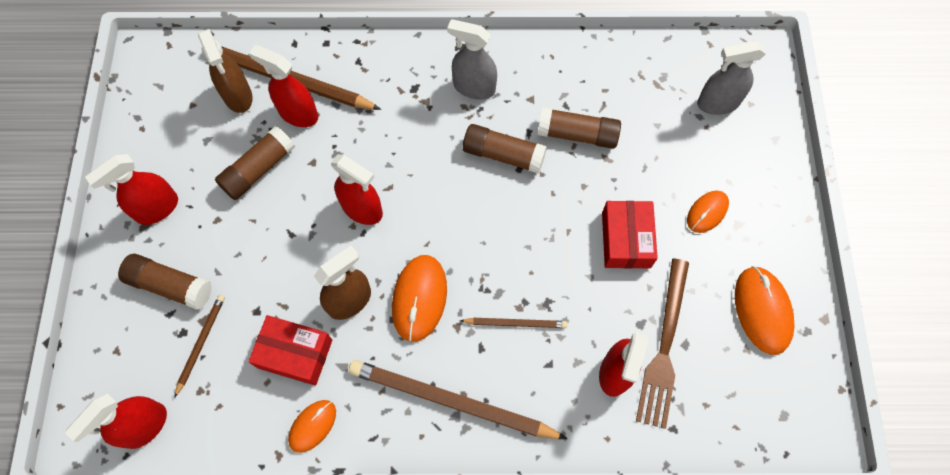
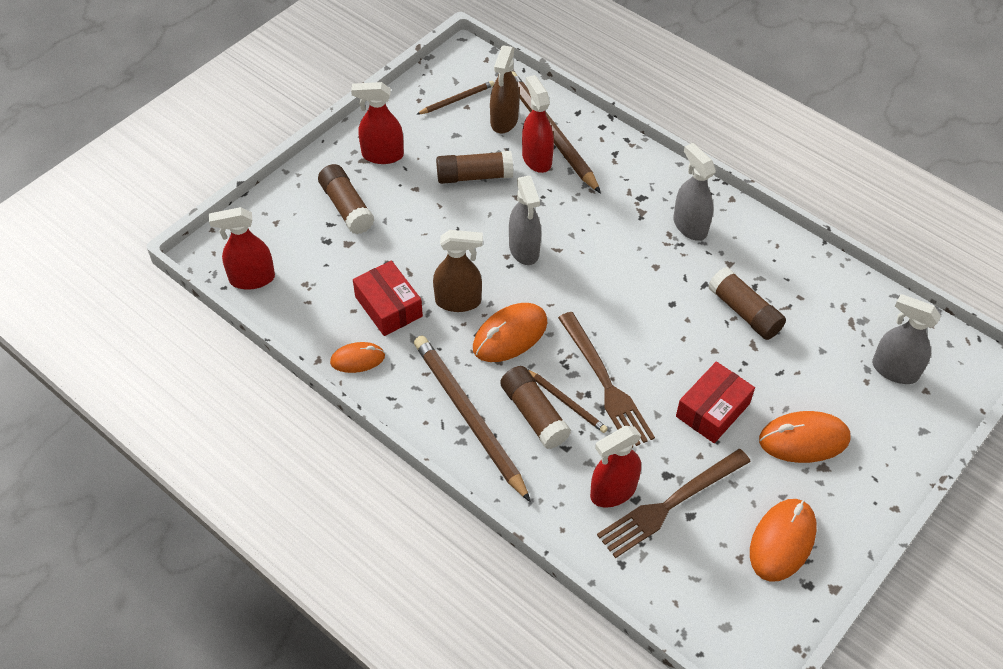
camera: 40 degrees right, 15 degrees down
(201, 343) = (333, 256): brown pencil -> brown pencil (457, 99)
(362, 209) = (524, 250): red spray bottle -> grey spray bottle
(503, 154) = (668, 286): brown glue stick -> brown glue stick (534, 414)
(530, 281) = (605, 383): none -> brown fork
(707, 212) = (804, 439): orange mouse -> orange mouse, size x1.61

